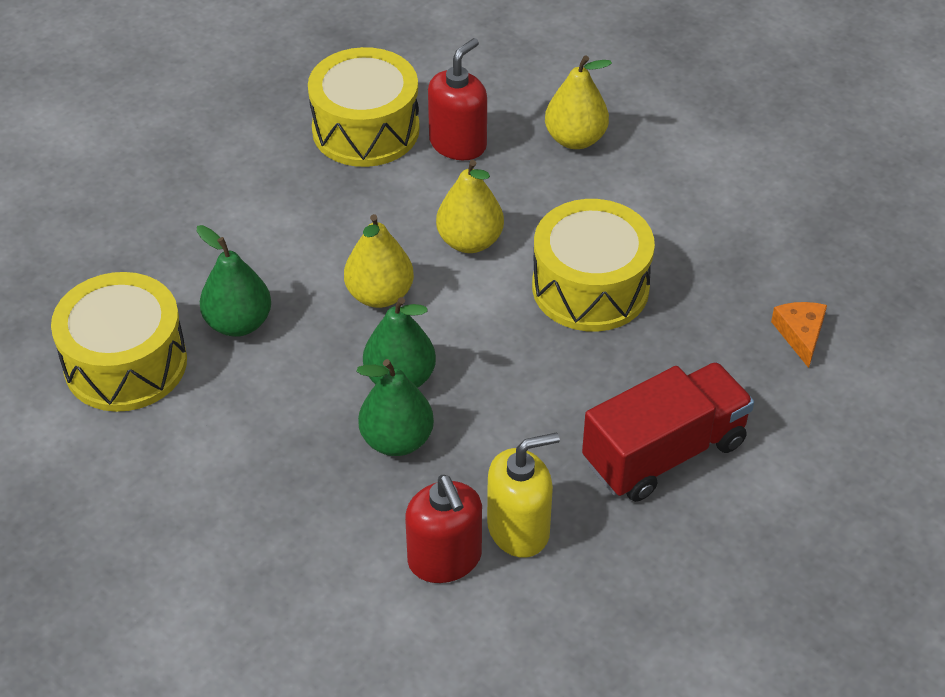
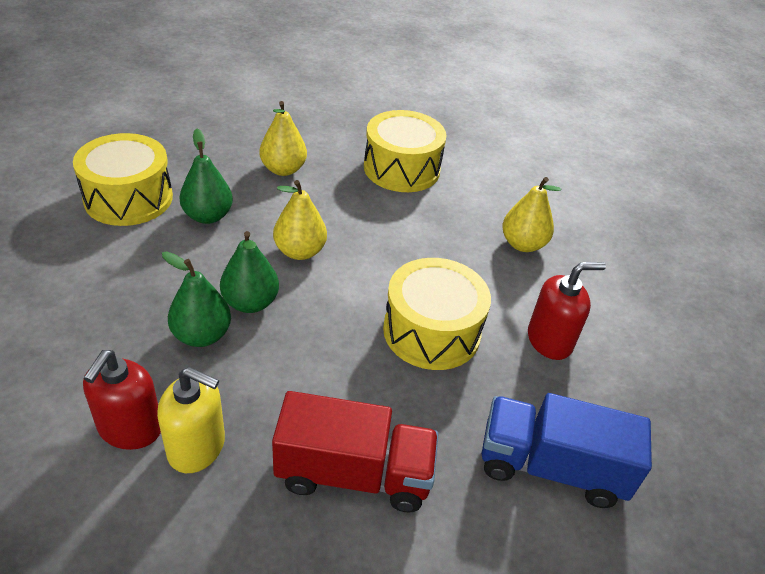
camera: 35 degrees right, 5 degrees down
(458, 143) = (446, 205): red soap dispenser -> red soap dispenser (549, 340)
(470, 241) = (388, 257): yellow pear -> yellow pear (283, 169)
(800, 334) = (551, 467): orange cheese -> blue truck

